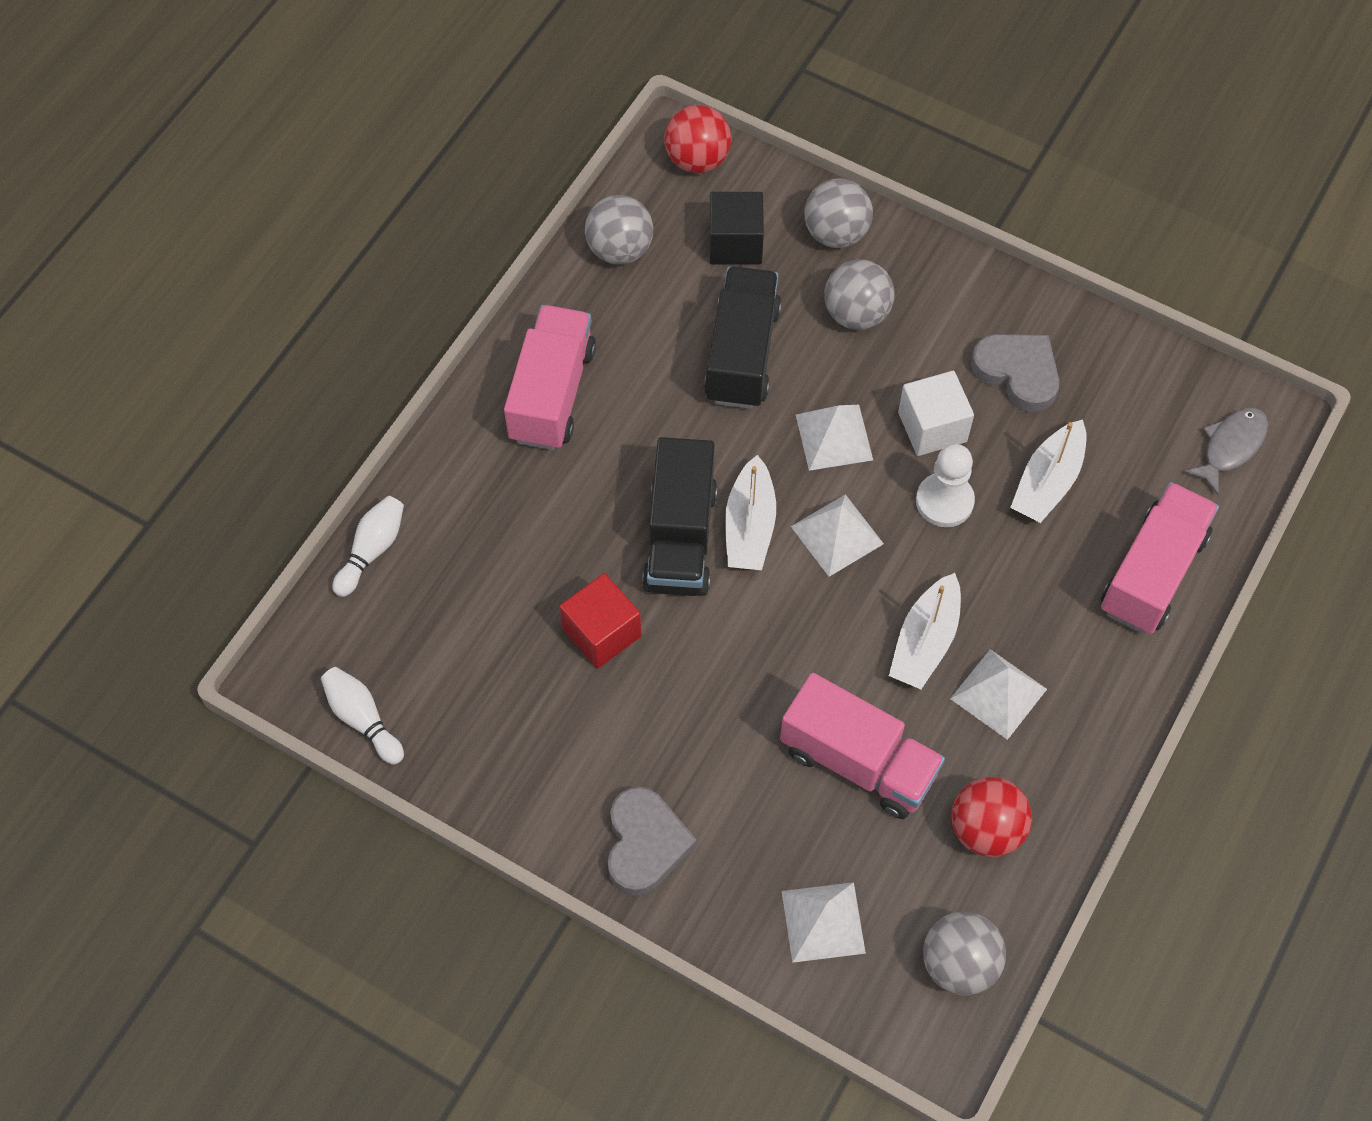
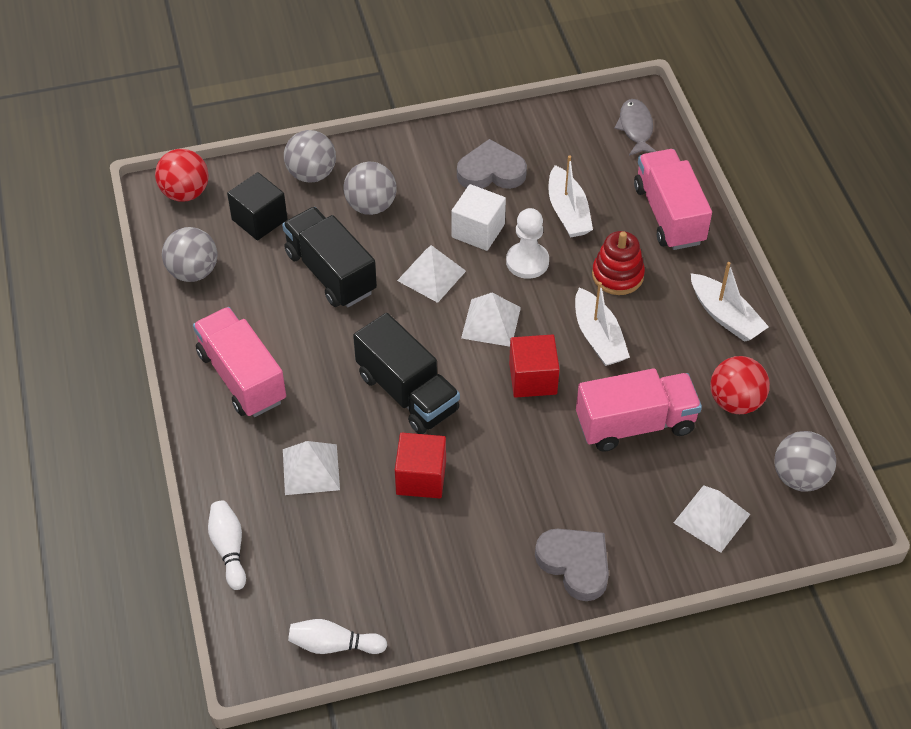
camera: 45 degrees left, 10 degrees down
(749, 526) = (439, 356): white boat -> white boat (725, 316)
(812, 627) = (533, 379): none -> red cube
(998, 694) = (664, 332): white pyramid -> white pyramid (311, 469)
(1020, 593) = (617, 275): none -> red stacking toy

